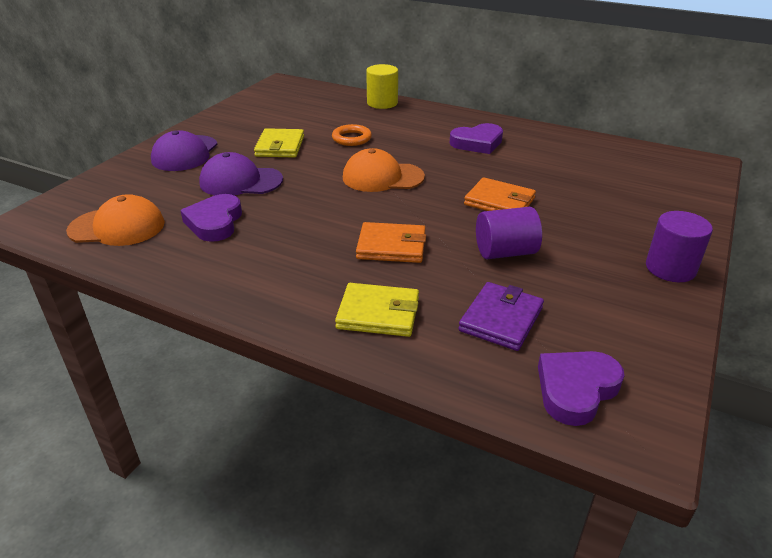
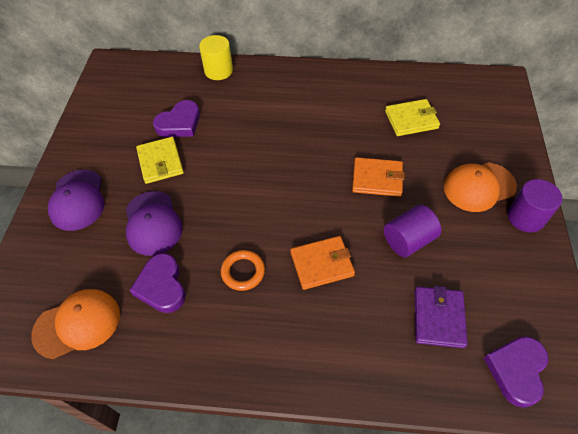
camera: 20 degrees left, 20 degrees up
(240, 181) = (153, 223): purple cap -> purple cap turned 90 degrees counterclockwise
(351, 138) = (218, 131): orange ring -> orange ring (243, 272)
(378, 313) = (350, 346): yellow wallet -> yellow wallet (411, 119)
(382, 177) = (271, 177): orange cap -> orange cap (479, 187)
(477, 143) = (325, 105): purple heart -> purple heart (179, 123)

